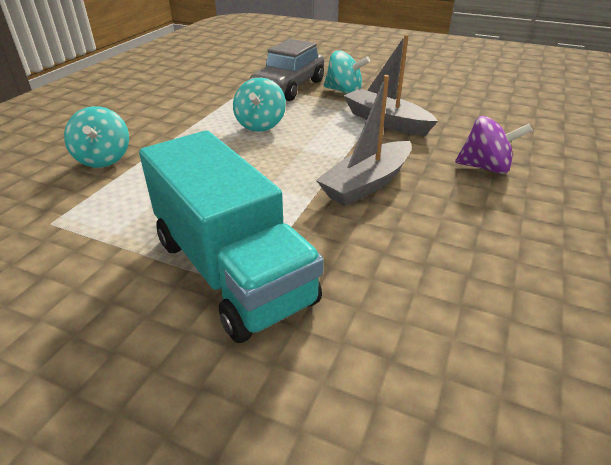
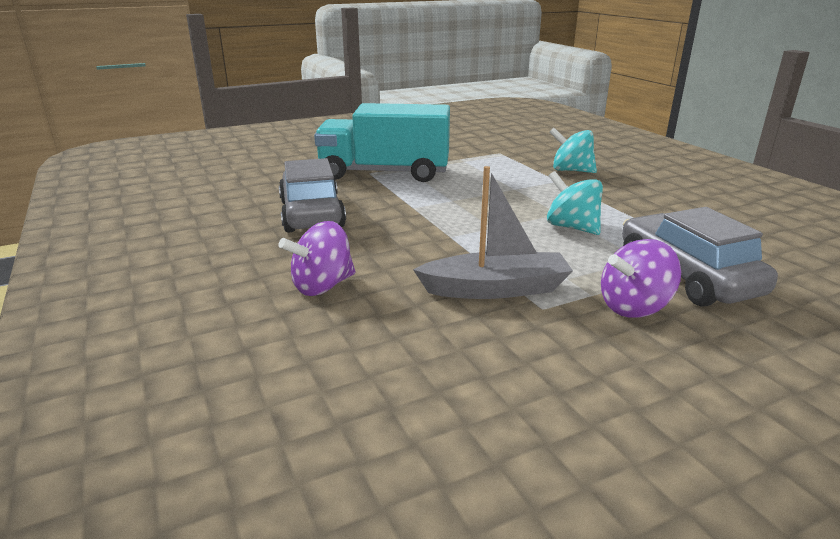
camera: 130 degrees right, 10 degrees down
(344, 91) = (634, 307): turquoise spinning top -> purple spinning top
(367, 184) = (396, 228): grey boat -> none
(415, 244) = (311, 214): none -> grey car

